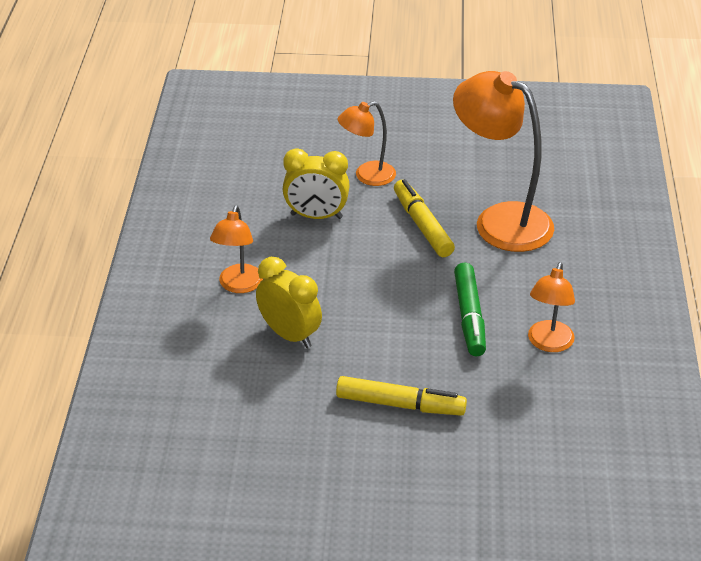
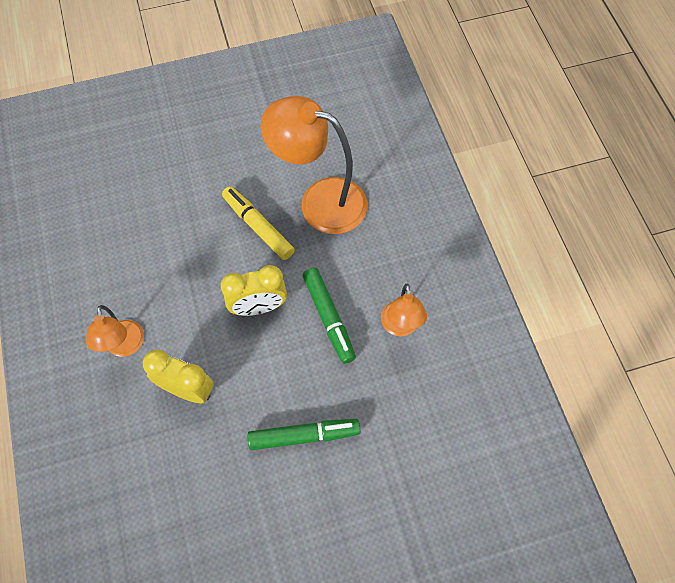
camera: 20 degrees left, 25 degrees up
(316, 216) = (165, 244): yellow clock -> yellow clock (258, 307)
(367, 176) = (194, 184): orange lamp -> none
(400, 404) = (304, 436): yellow marker -> green marker

